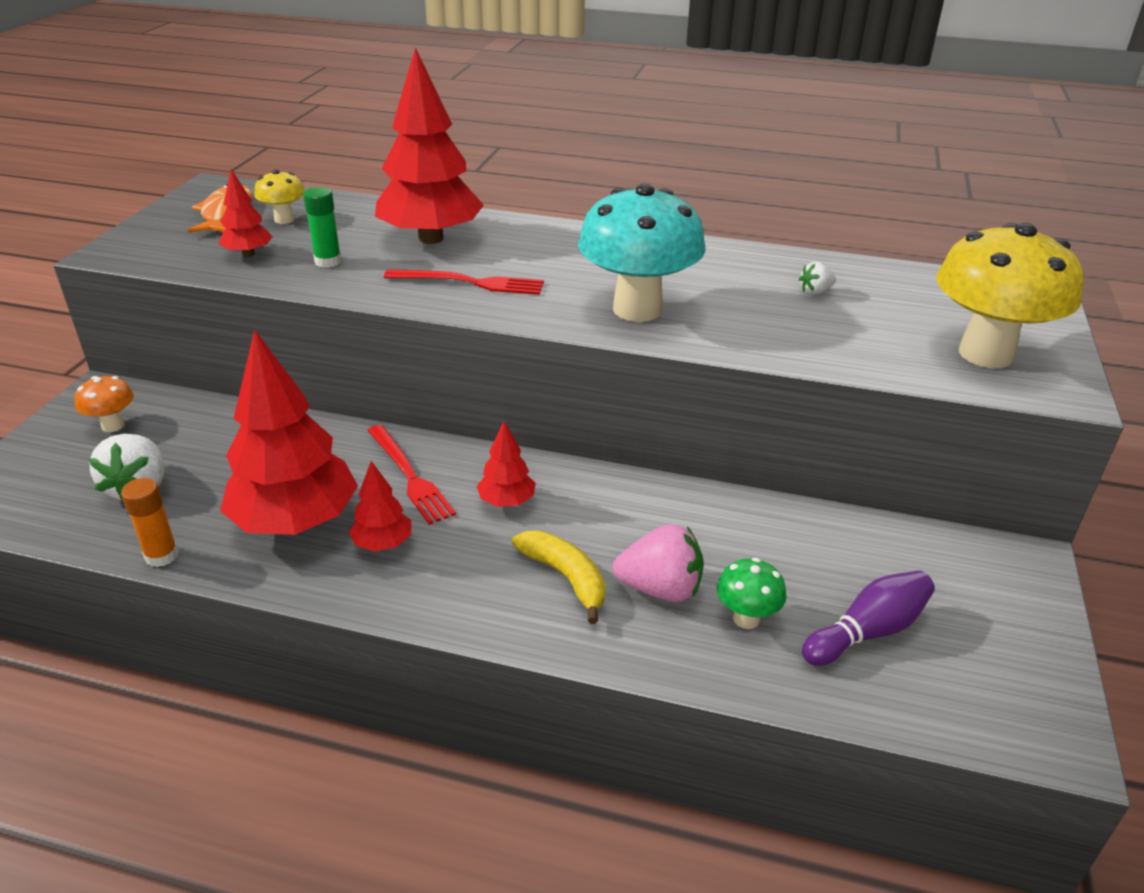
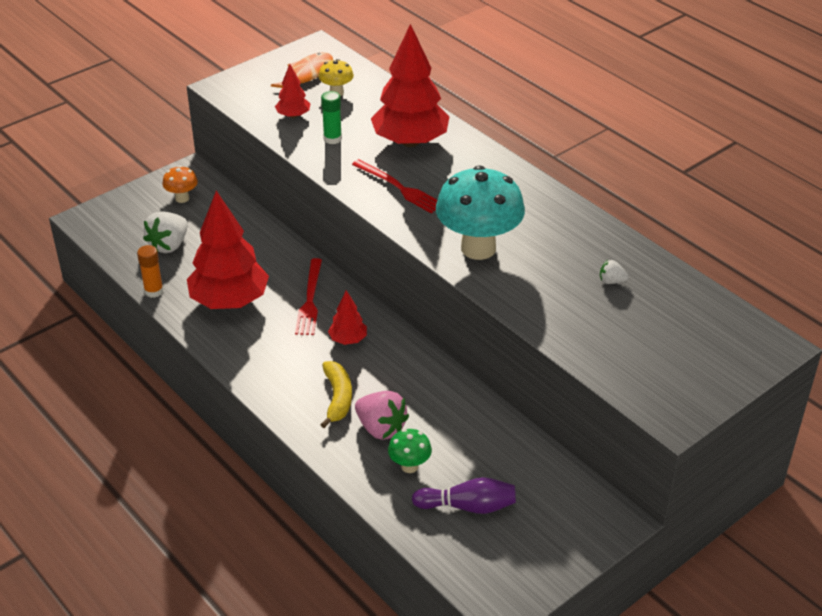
camera: 35 degrees right, 5 degrees up
(383, 544) = (262, 334): red tree -> none
(985, 354) = (661, 372): yellow mushroom -> none

